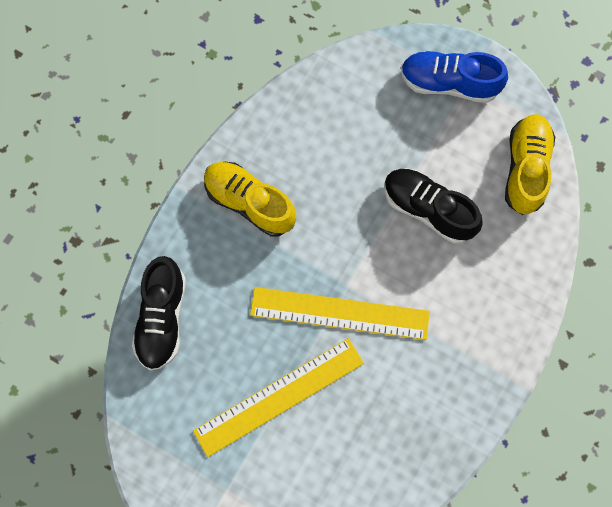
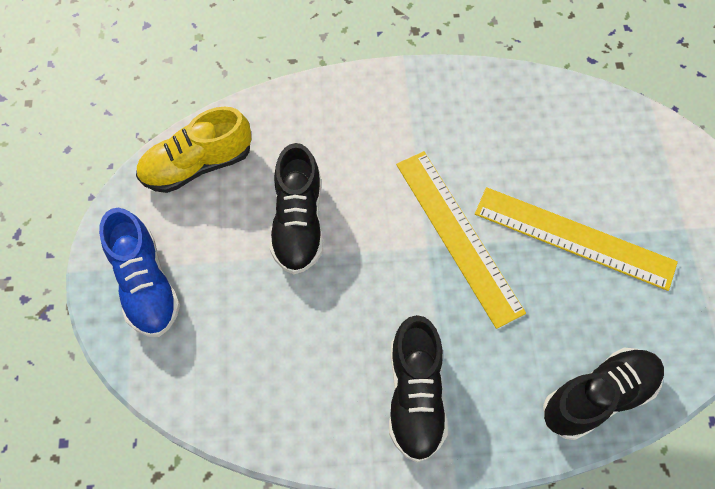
camera: 125 degrees left, 10 degrees down
(250, 202) = (415, 395): yellow shoe -> black shoe

